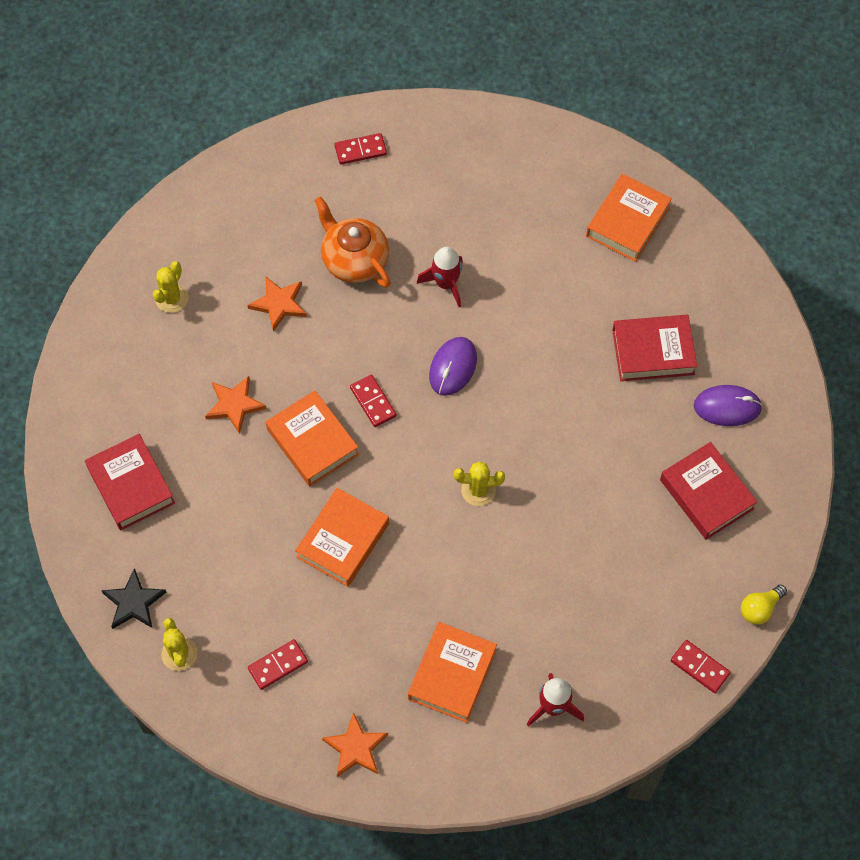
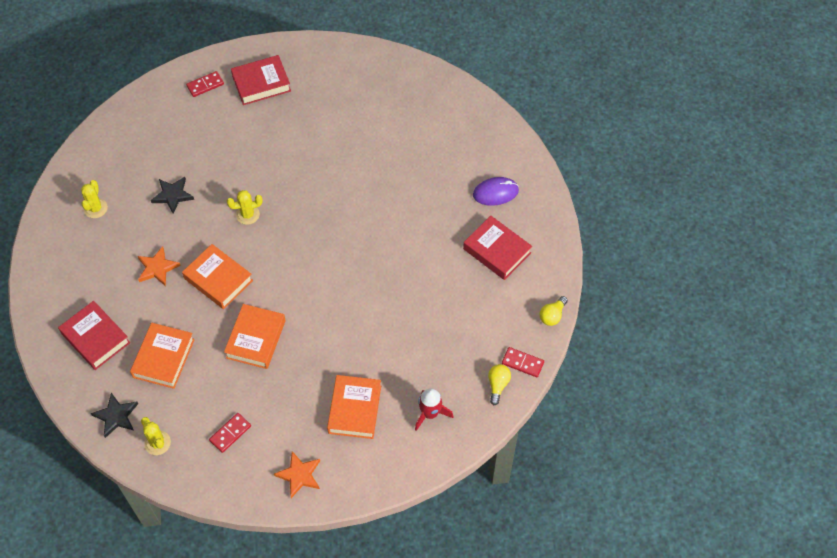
camera: 15 degrees left, 5 degrees down
(279, 304) = (172, 195): orange star -> black star
(354, 260) = (218, 156): orange teapot -> none
(373, 402) = (254, 244): red domino -> none
(446, 283) = (285, 157): red rocket -> none
(453, 367) = (304, 209): purple mouse -> none
(478, 490) = (341, 284): yellow cactus -> yellow cactus (247, 215)
(627, 222) = (398, 92): orange book -> orange book (163, 358)
(653, 352) = (437, 169): red book -> red book (261, 83)
(657, 690) = (498, 385): none -> yellow light bulb

